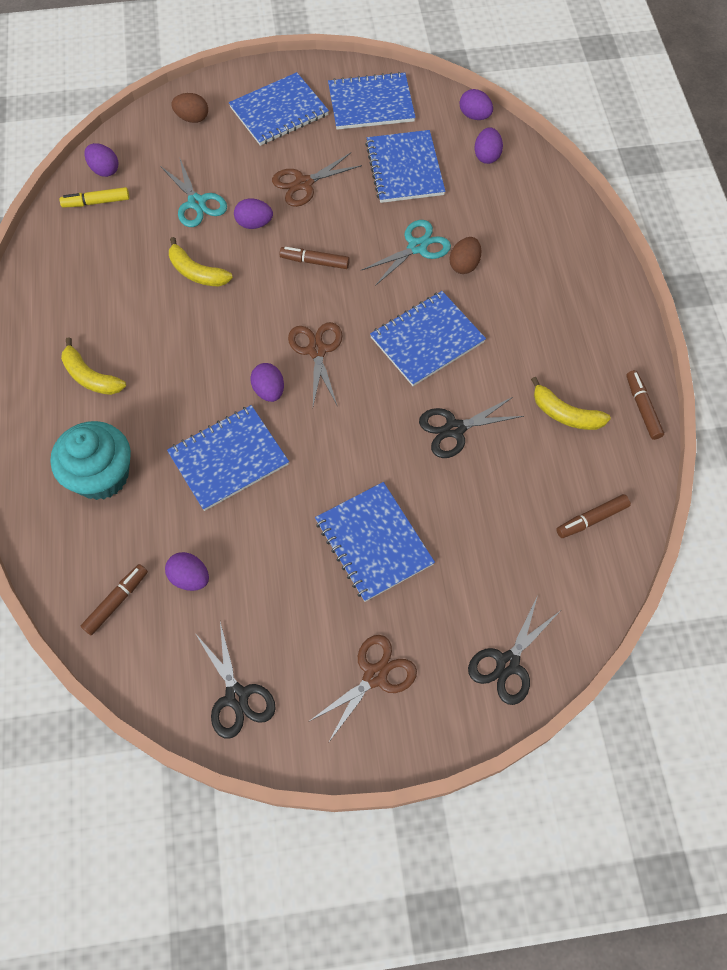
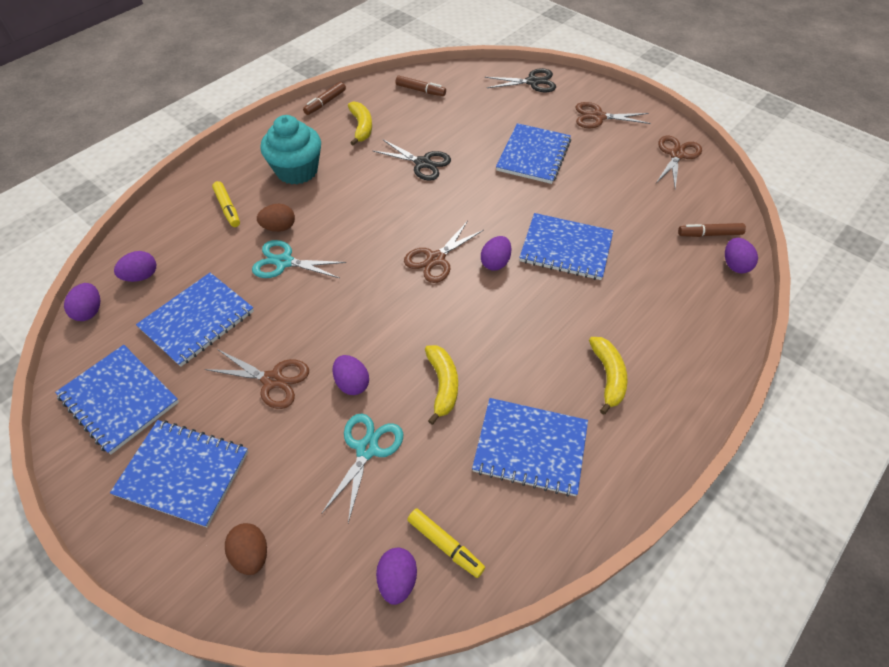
camera: 130 degrees left, 10 degrees down
(101, 475) = (660, 304): turquoise cupcake -> turquoise cupcake (297, 170)
(190, 578) = (653, 213): purple egg -> purple egg (734, 265)
(236, 696) = (676, 155): black scissors -> brown scissors
(315, 262) = (356, 313): brown marker -> none
(427, 340) = (367, 210): blue notebook -> blue notebook (530, 447)
(525, 242) = (228, 208): none -> yellow marker

